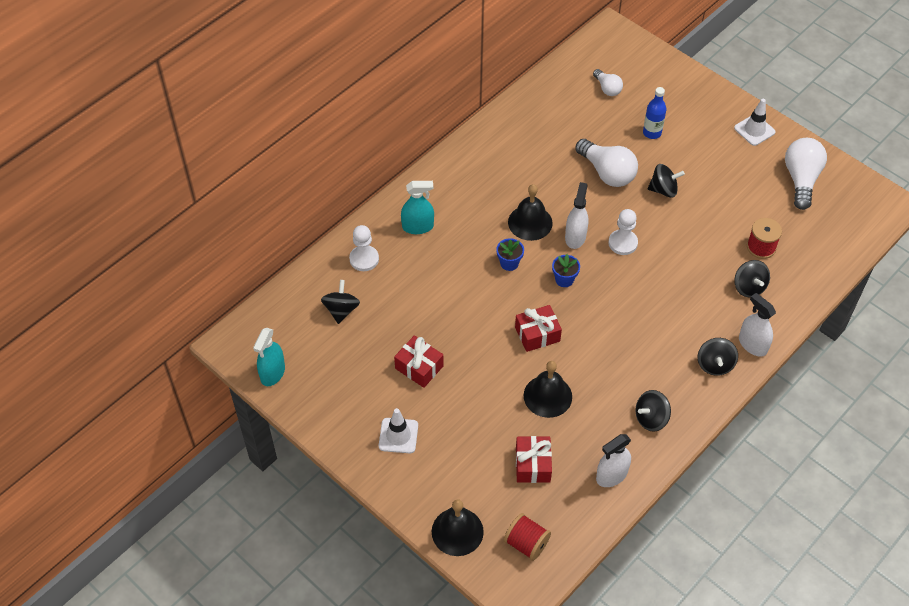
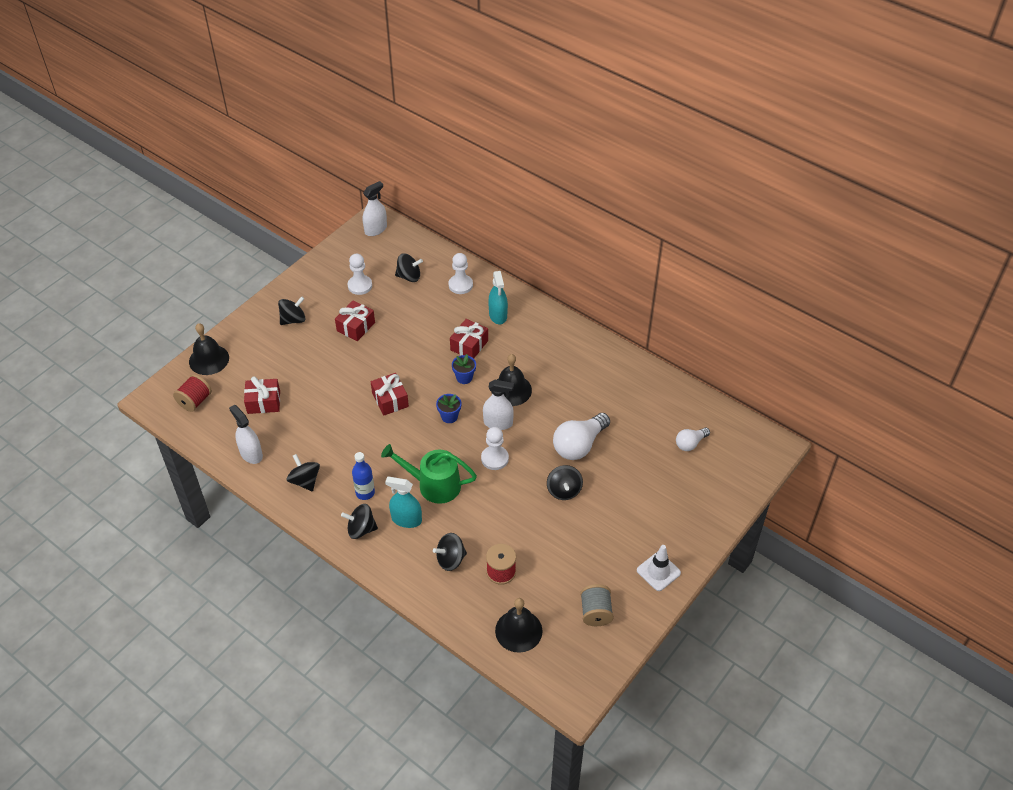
camera: 85 degrees right, 5 degrees down
(272, 373) = (350, 245): turquoise spray bottle -> turquoise spray bottle (406, 519)
(349, 362) = (360, 286): none -> white pawn
(398, 435) = (293, 319): white traffic cone -> black spinning top
(461, 256) = (469, 345): none -> red gift
(547, 396) = (328, 409): black bell -> black bell (518, 630)
(652, 133) = (637, 481): blue bottle -> blue bottle (365, 493)
(656, 297) = (434, 485): none -> green watering can
(752, 345) = (383, 560): white spray bottle -> white spray bottle (375, 229)
(801, 179) = (595, 612): white light bulb -> grey spool

